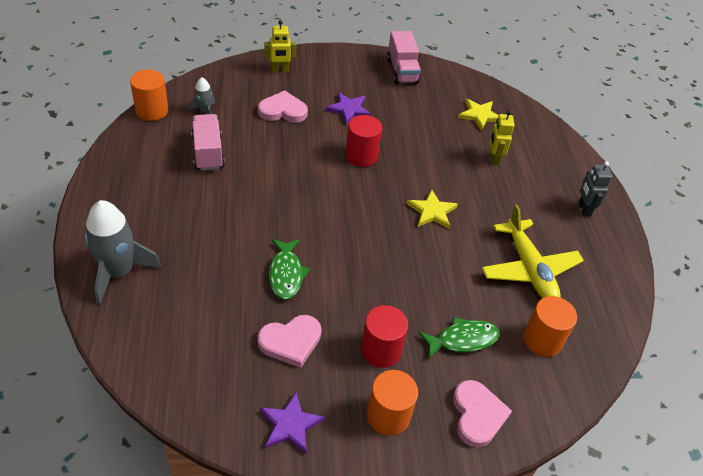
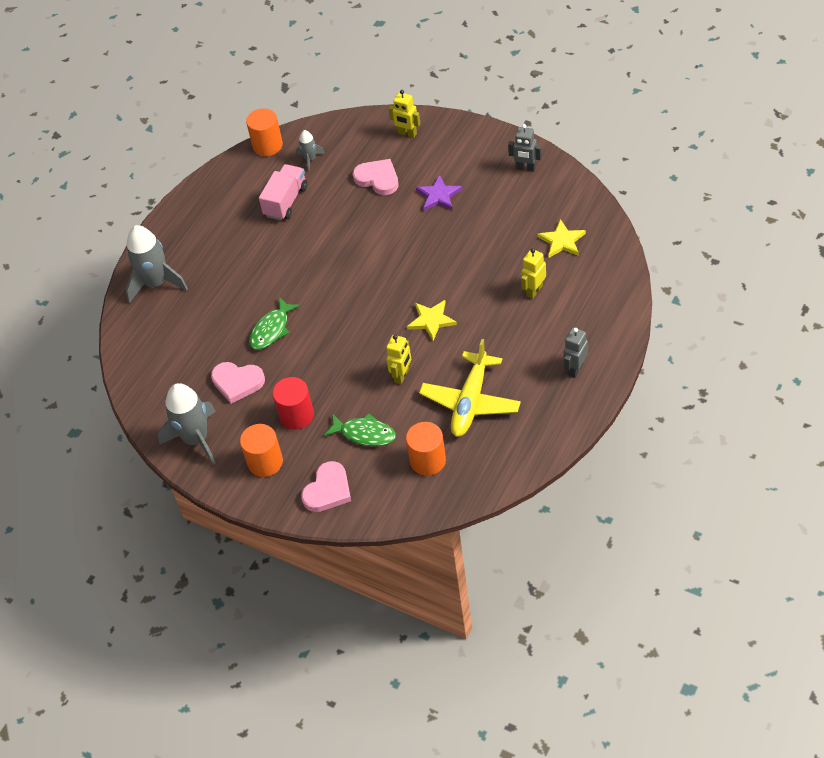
camera: 45 degrees right, 5 degrees up
(290, 425) = (196, 439): purple star -> grey rocket
(361, 156) = (412, 247): red cylinder -> none
(402, 71) = (526, 168): pink truck -> grey robot
(449, 270) = (402, 375): none -> yellow robot

